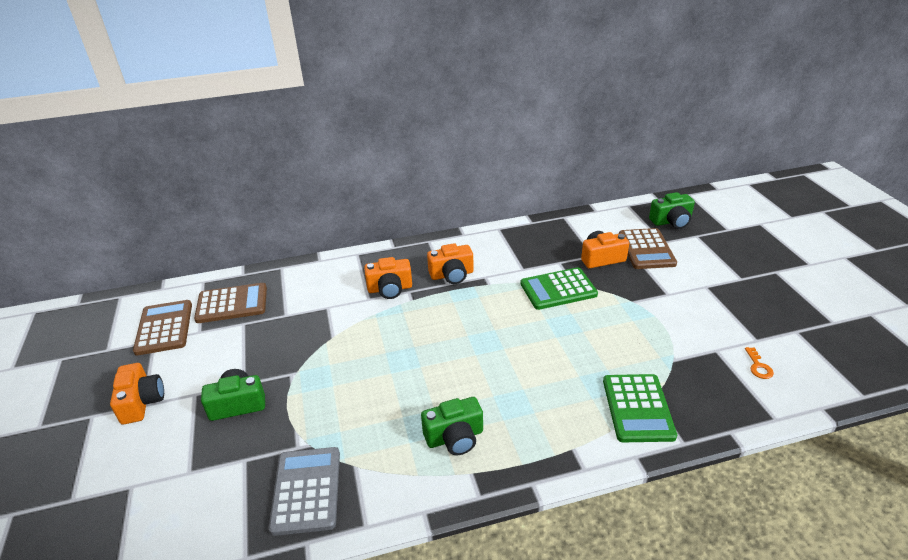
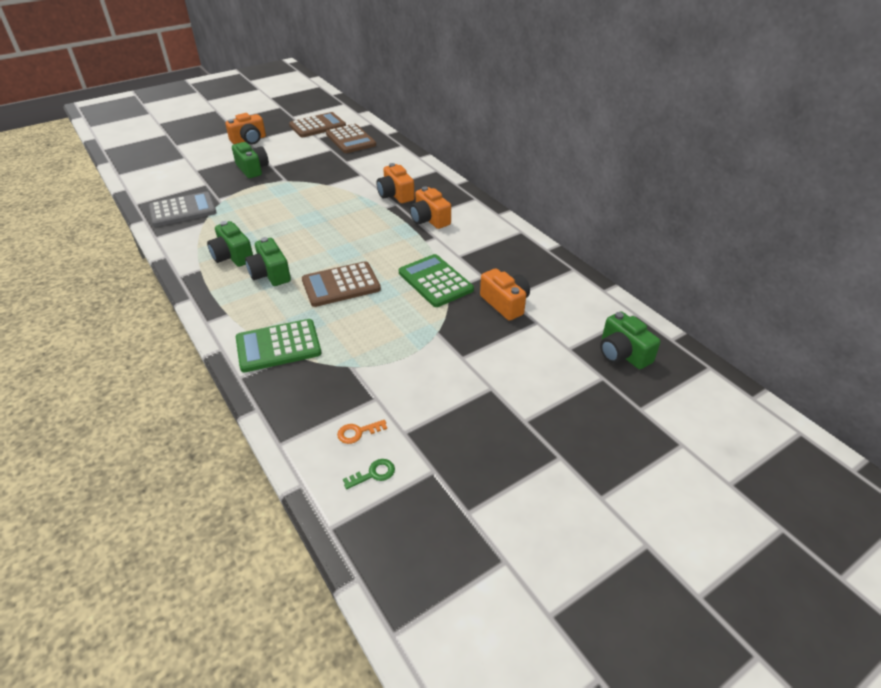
camera: 70 degrees right, 5 degrees up
(506, 404) = (270, 274): none -> green camera
(646, 249) = (543, 335): brown calculator -> brown calculator (341, 285)
(803, 363) = (373, 474): none -> green key

